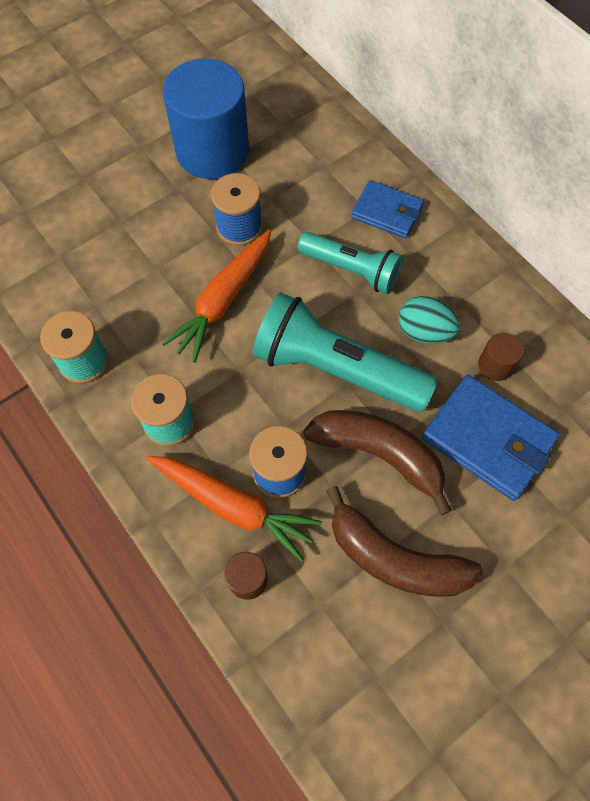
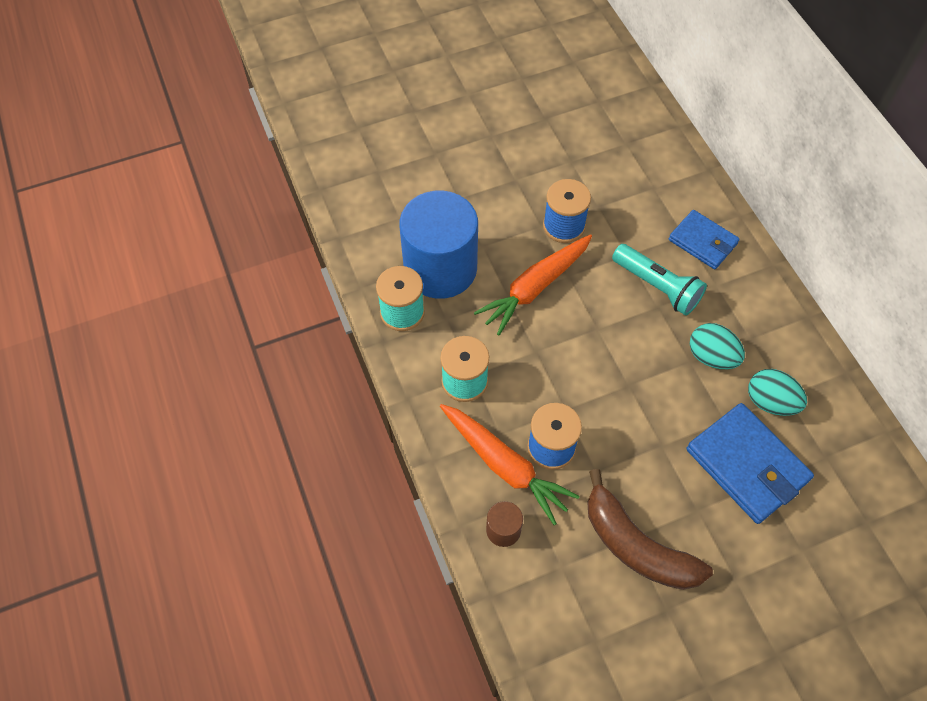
camera: 15 degrees right, 5 degrees down
(212, 151) = (554, 153): blue cylinder -> blue cylinder (440, 268)
(336, 369) = (622, 370): turquoise flashlight -> none
(379, 454) = (644, 454): brown banana -> none
(495, 365) = (770, 402): brown cylinder -> turquoise egg

